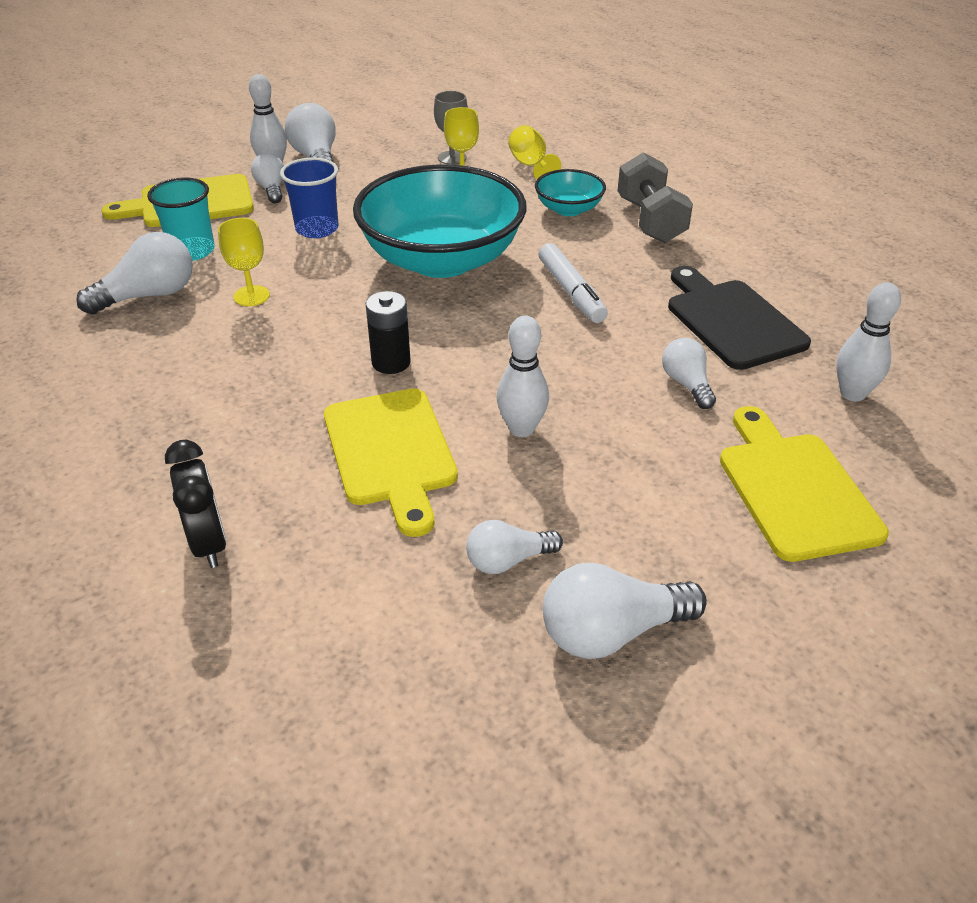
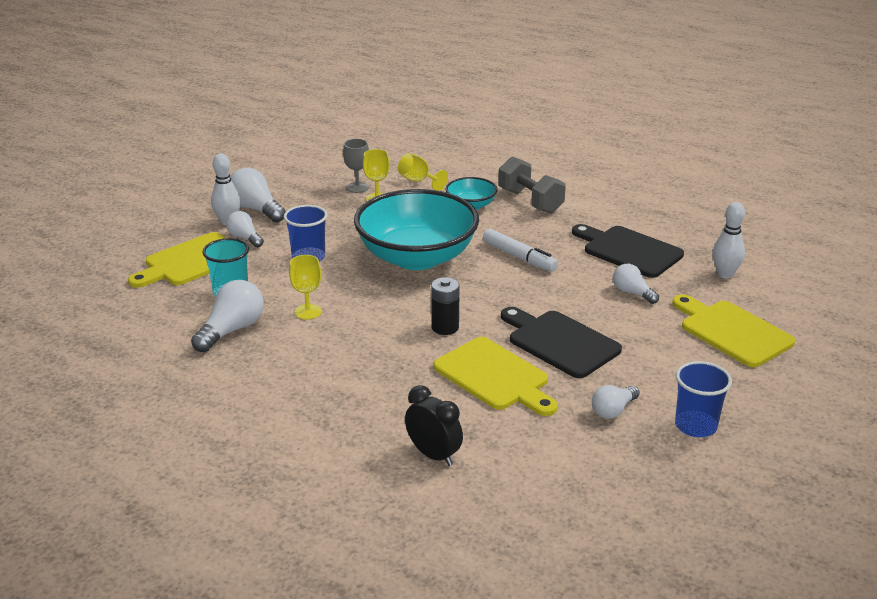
camera: 25 degrees left, 10 degrees down
(521, 428) = (560, 342): white bowling pin -> black cutting board
(612, 632) = (695, 426): white light bulb -> blue cup

